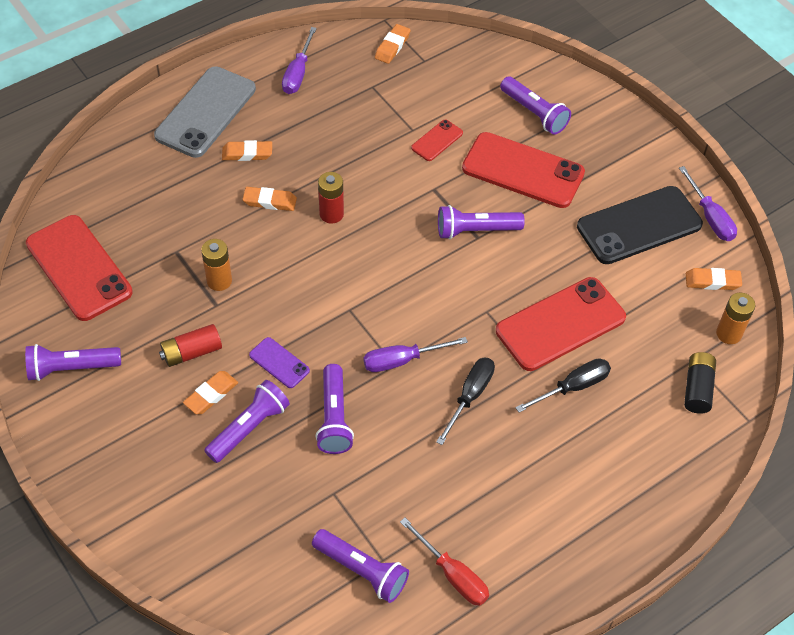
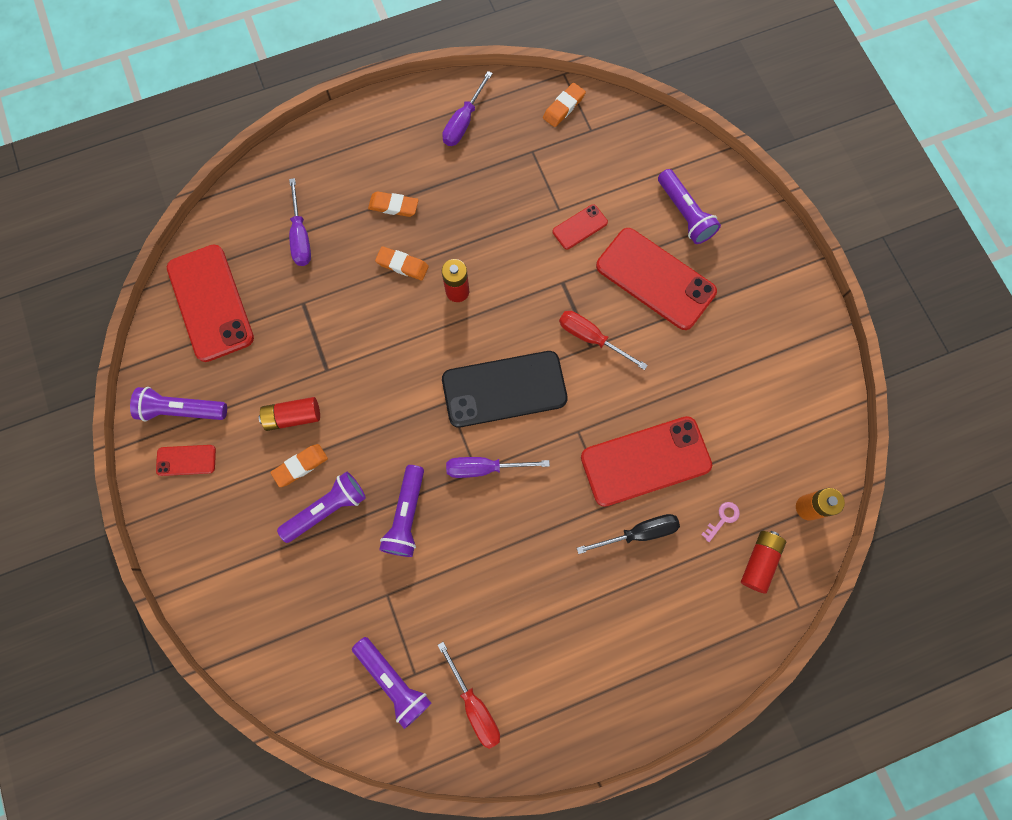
camera: 15 degrees right, 20 degrees up
(87, 413) = (186, 460): none -> red phone
(206, 112) = (365, 151): grey phone -> none
(219, 281) = (335, 344): orange battery -> none
(279, 363) = (370, 445): purple phone -> none
(470, 396) = (538, 521): black screwdriver -> none
(476, 230) = (591, 338): purple flashlight -> red screwdriver
(639, 226) = (753, 366): black phone -> black phone (504, 389)
(650, 359) = (722, 519): none -> pink key
(697, 388) = (759, 561): black battery -> red battery
(710, 217) = (828, 371): purple screwdriver -> purple screwdriver (301, 236)
(712, 281) = (809, 445): orange eraser -> none

